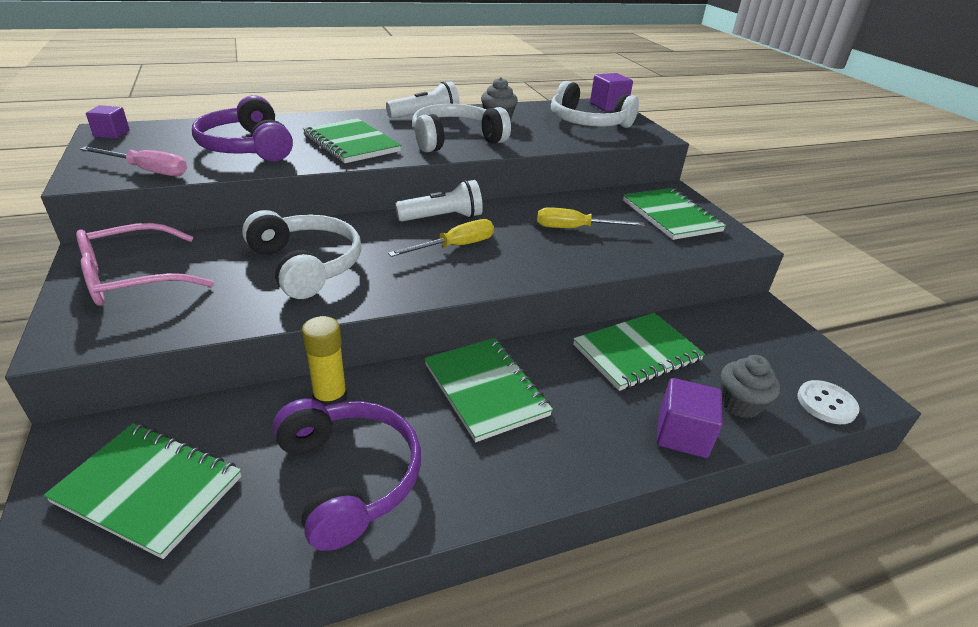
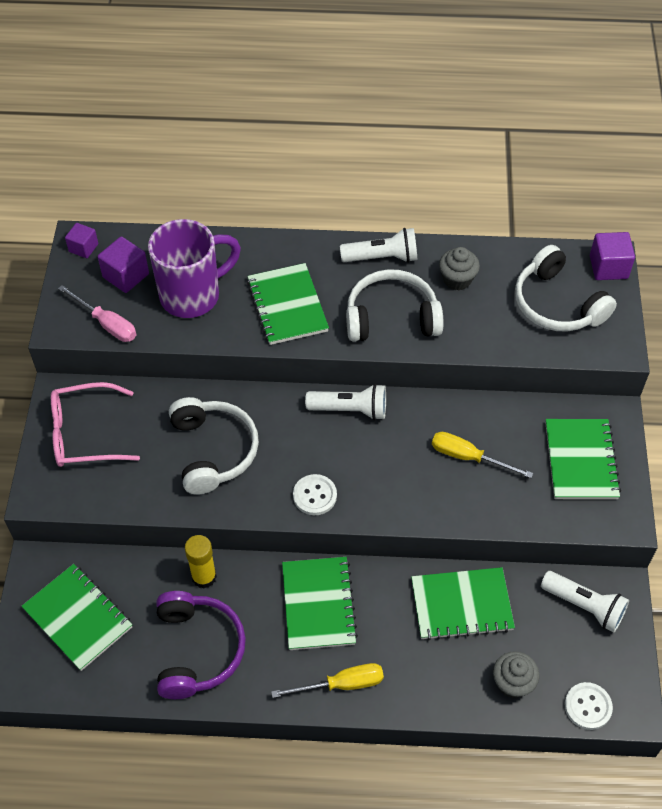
camera: 25 degrees right, 20 degrees up
(247, 147) = (192, 295): purple headphones -> purple mug
(441, 277) = (314, 495): none -> white button
(455, 247) = (343, 456): yellow screwdriver -> yellow screwdriver (341, 684)
(682, 434) = (445, 694): purple cube -> purple cube (126, 275)
(746, 327) = (584, 606): none -> white flashlight

